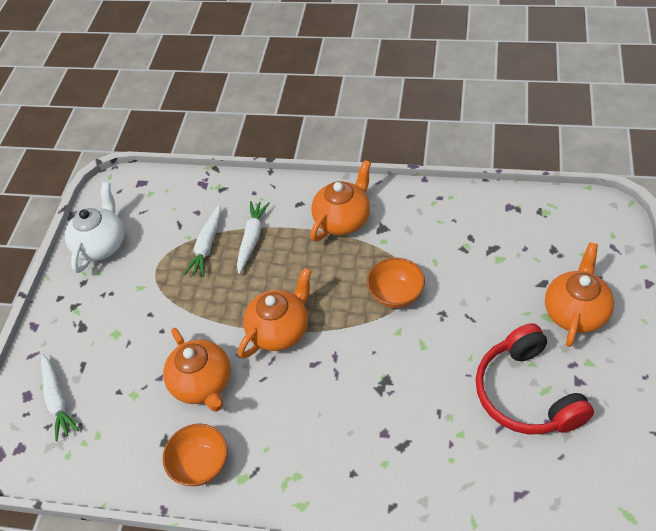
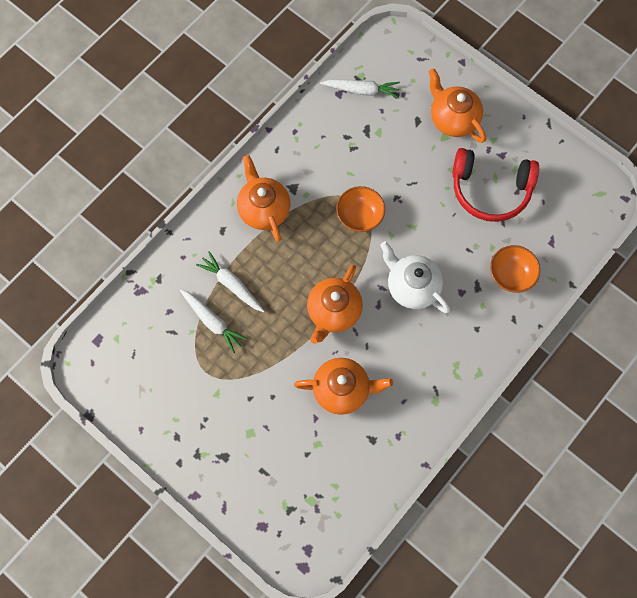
camera: 65 degrees left, 20 degrees up
(58, 400) = (283, 503): white carrot -> white carrot (361, 90)
(101, 245) = (146, 404): white teapot -> white teapot (412, 286)
(201, 465) = (407, 423): orange bowl -> orange bowl (510, 275)
(280, 330) = (333, 311): orange teapot -> orange teapot turned 135 degrees counterclockwise

